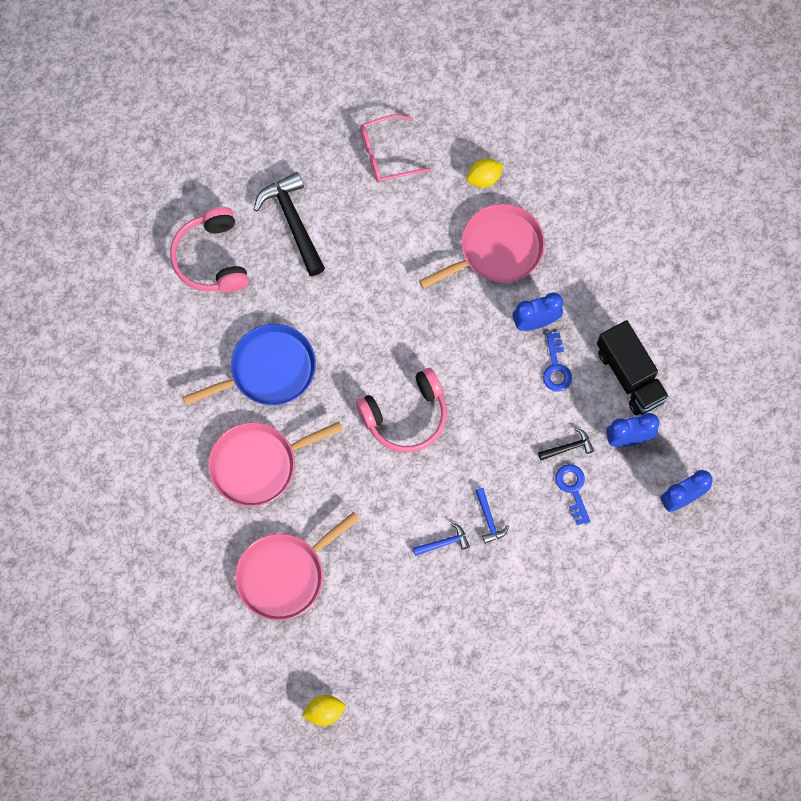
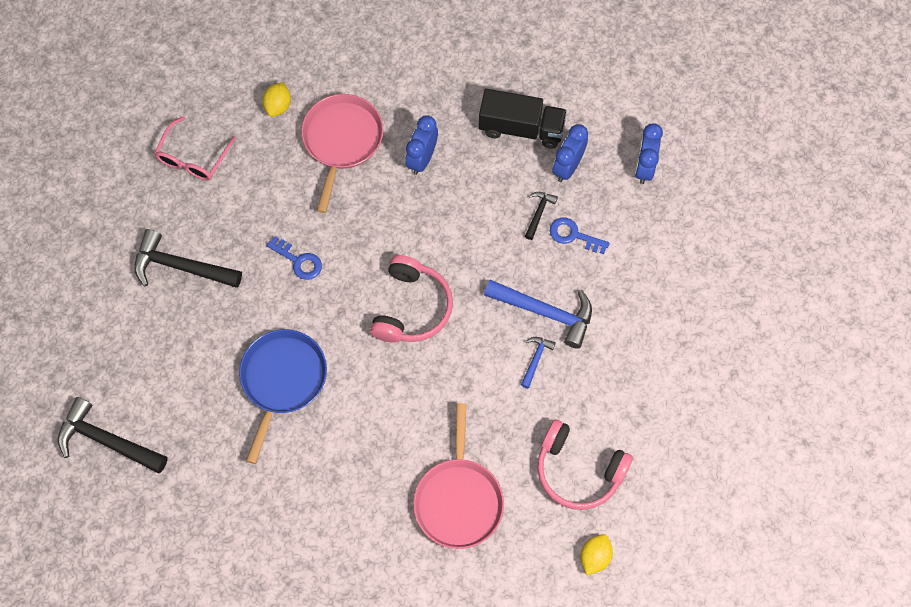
camera: 50 degrees left, 5 degrees down
(119, 287) = (107, 441): none -> black hammer
(212, 258) = (152, 350): pink headphones -> pink headphones (578, 470)
(258, 464) = (351, 448): pink pan -> none
(489, 519) = (545, 312): blue hammer -> blue hammer, size x2.02
(556, 367) = (469, 173): blue key -> blue key (298, 261)

